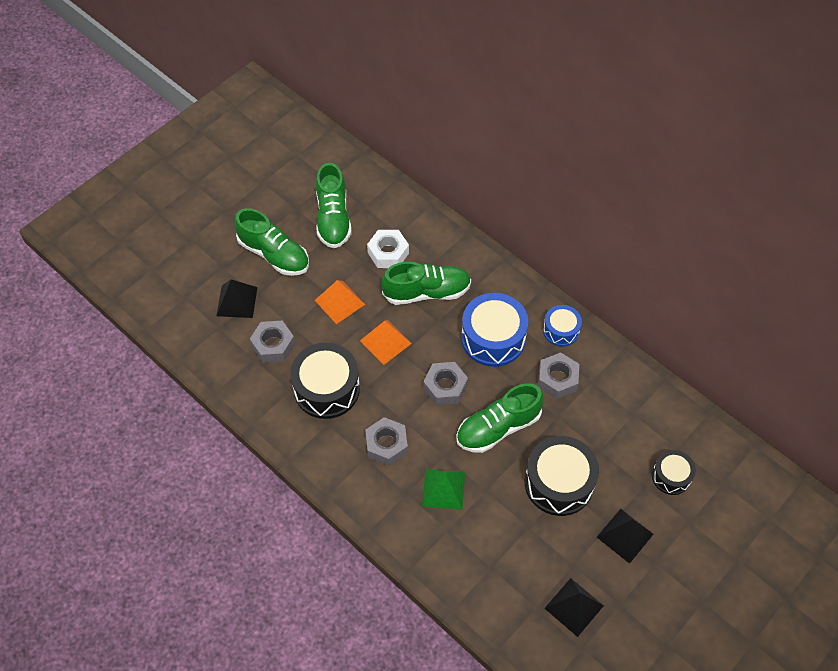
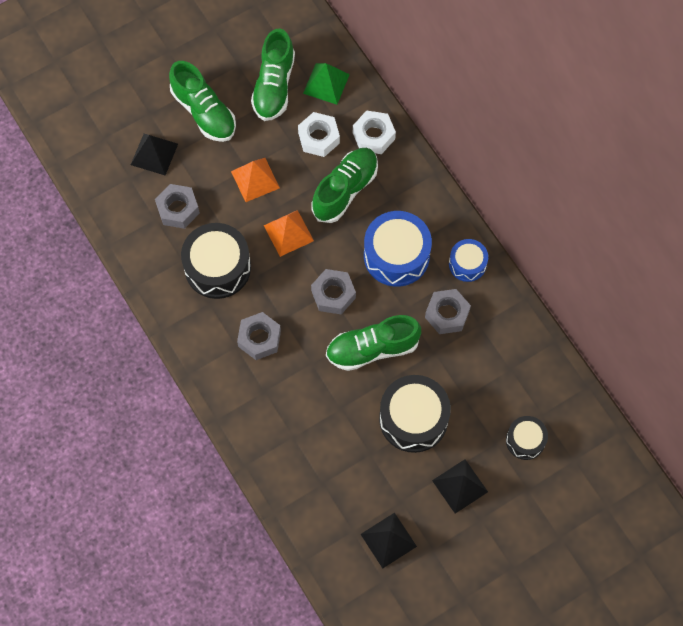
camera: 15 degrees right, 10 degrees up
(426, 292) = (345, 190): green shoe -> green shoe turned 60 degrees counterclockwise
(438, 240) = (373, 136): none -> white nut
(443, 489) = (301, 396): green pyramid -> green pyramid (326, 84)

